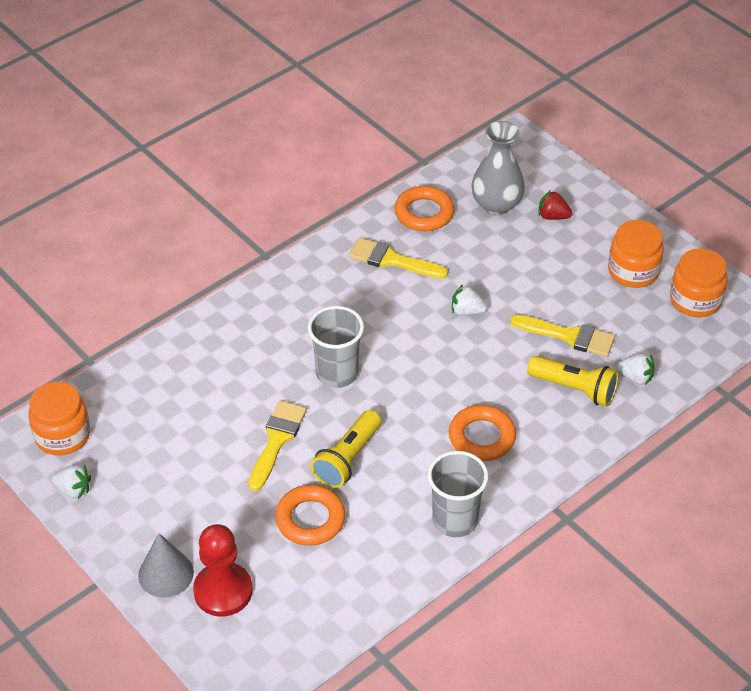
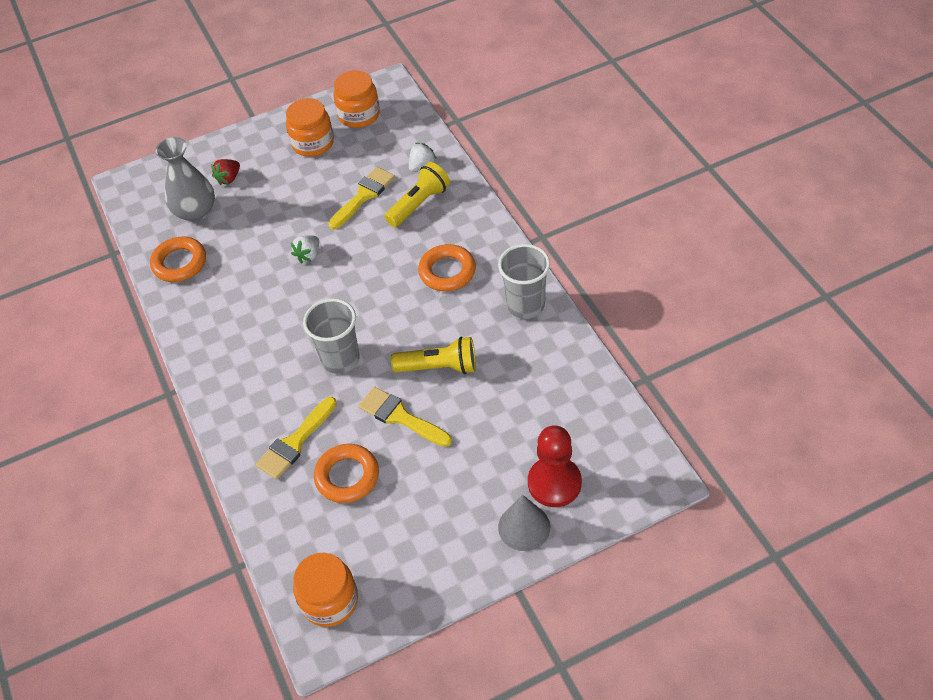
camera: 70 degrees left, 5 degrees up
(73, 490) = (402, 597): white strawberry -> none
(310, 519) = (495, 405): orange ring -> orange ring (347, 476)
(347, 459) = (439, 367): yellow flashlight -> yellow flashlight turned 45 degrees counterclockwise
(391, 260) = (224, 296): yellow brush -> yellow brush (295, 442)

